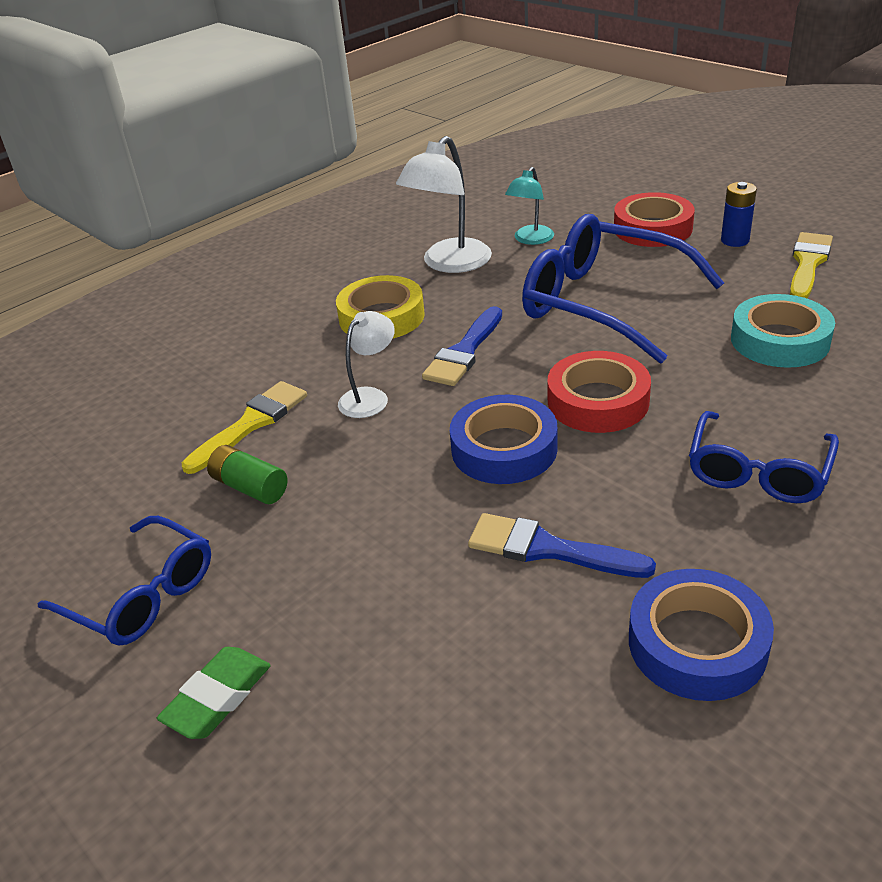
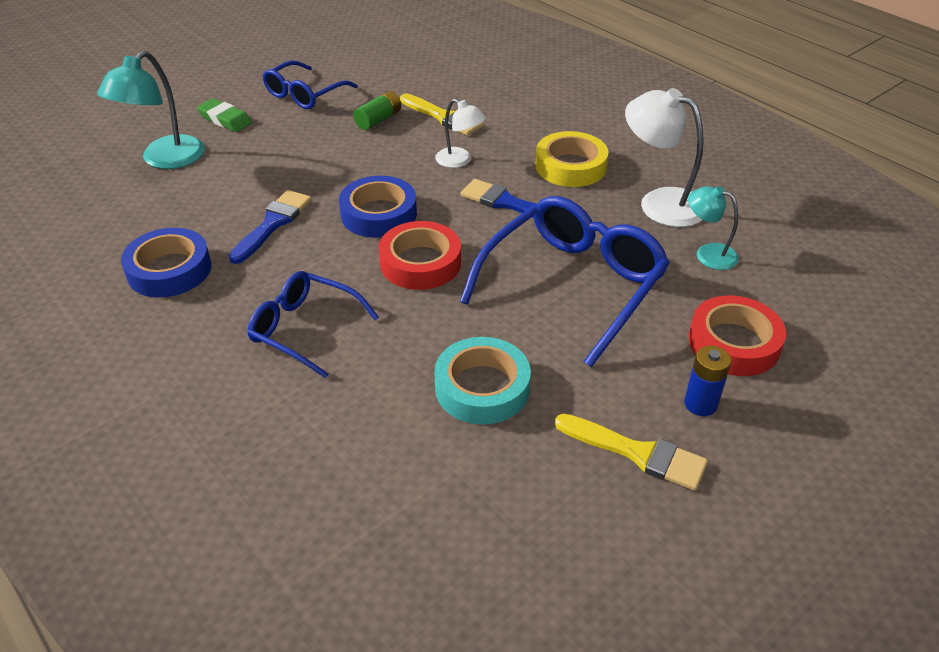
camera: 90 degrees right, 5 degrees up
(368, 759) = (165, 160): none -> turquoise lamp

